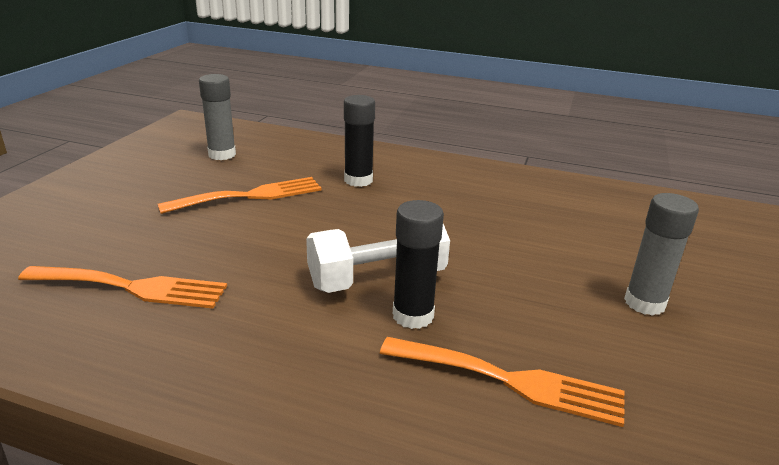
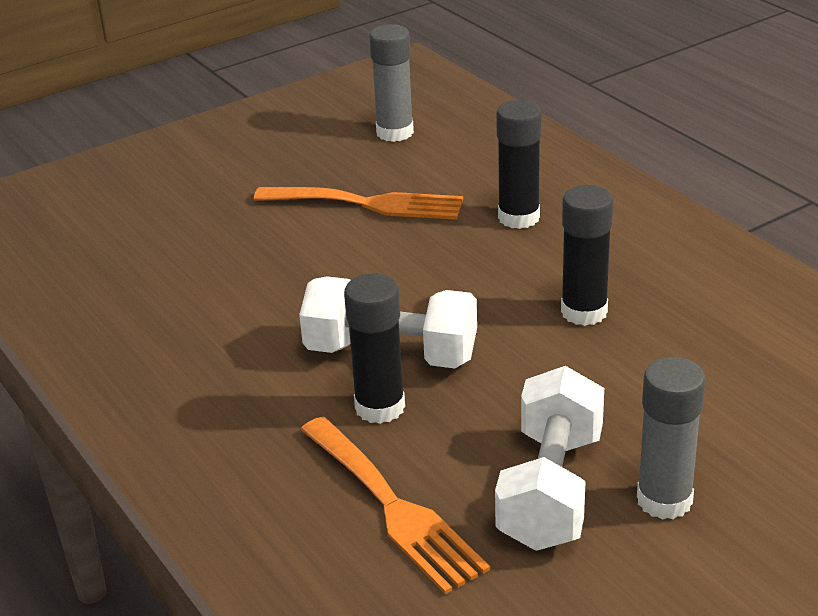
camera: 40 degrees right, 5 degrees up
(133, 287) = (161, 280): orange fork -> none
(461, 218) = (584, 312): none -> black glue stick
(583, 324) = (551, 490): none -> white dumbbell

